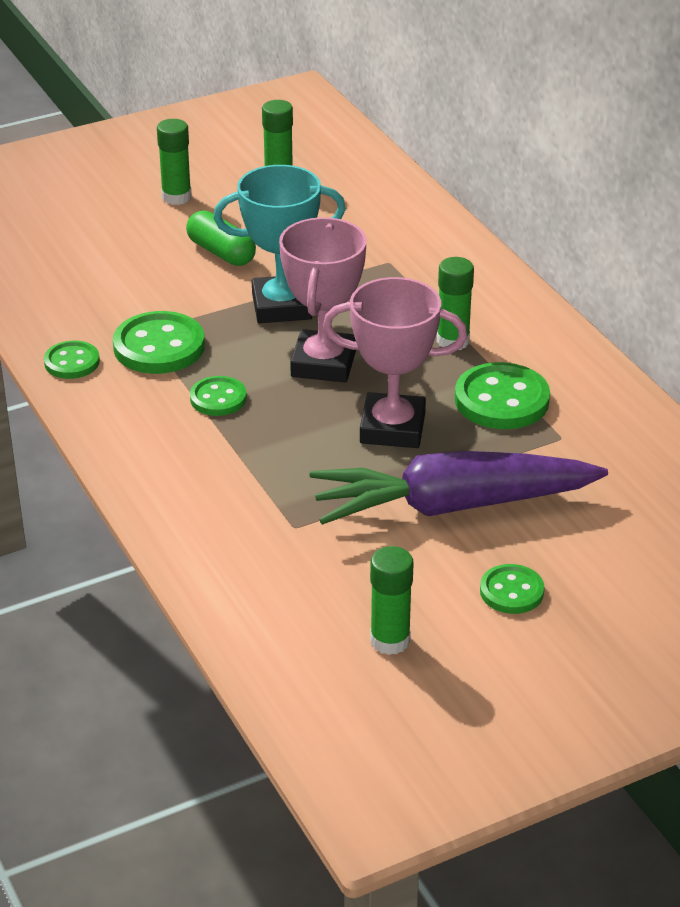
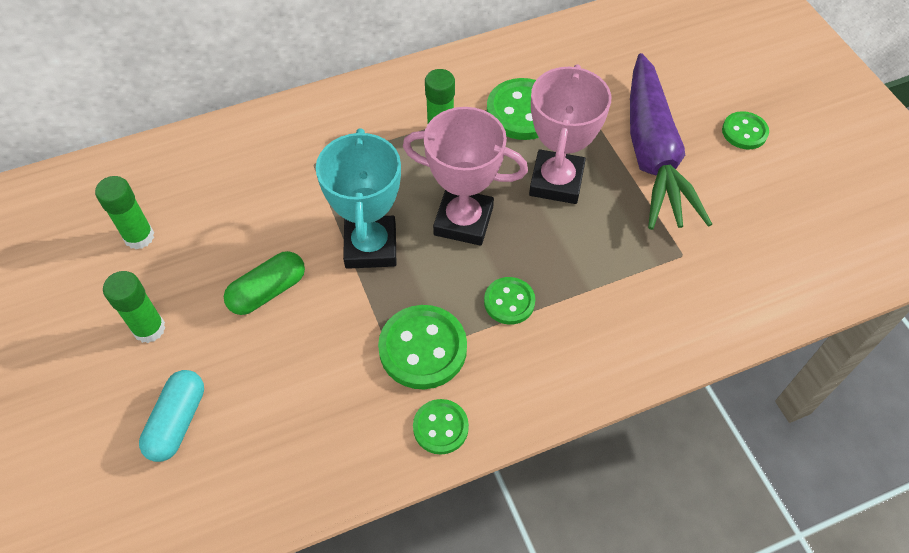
camera: 85 degrees left, 20 degrees up
(83, 224) = (177, 422): none -> turquoise capsule
(390, 640) = (805, 204): green glue stick -> none

